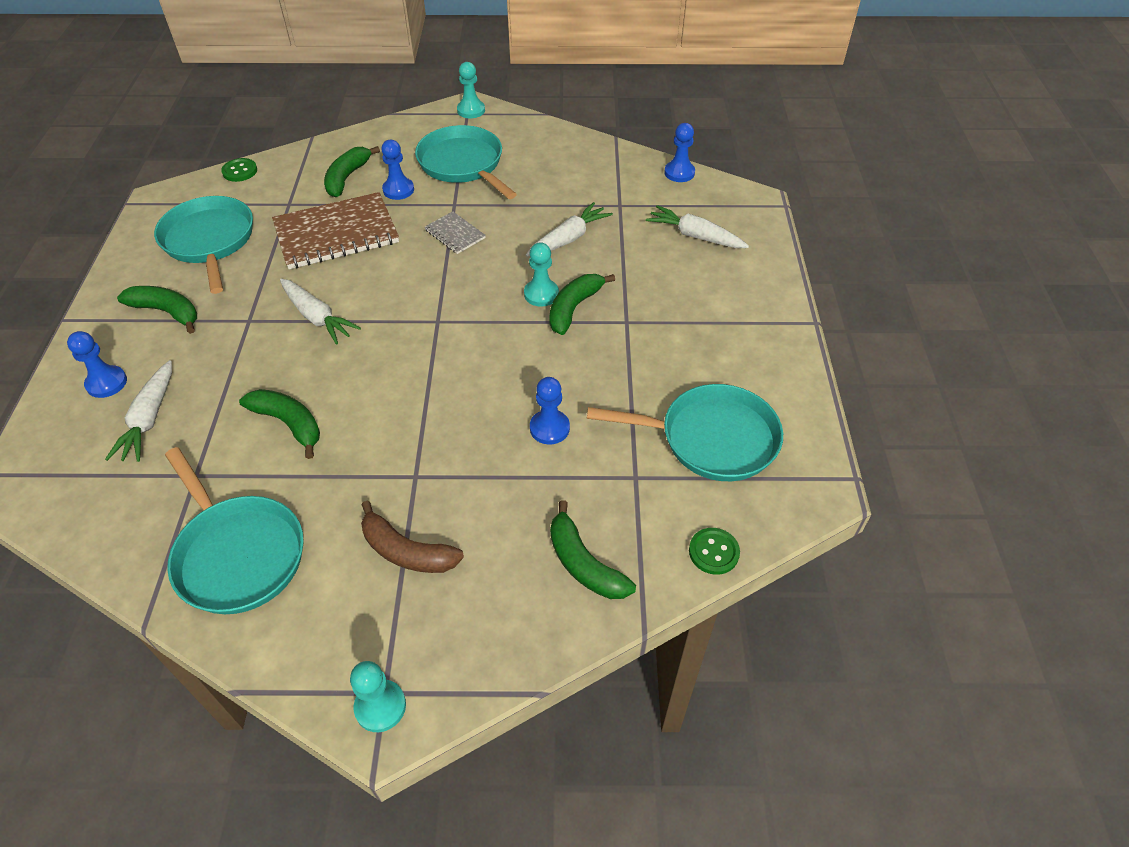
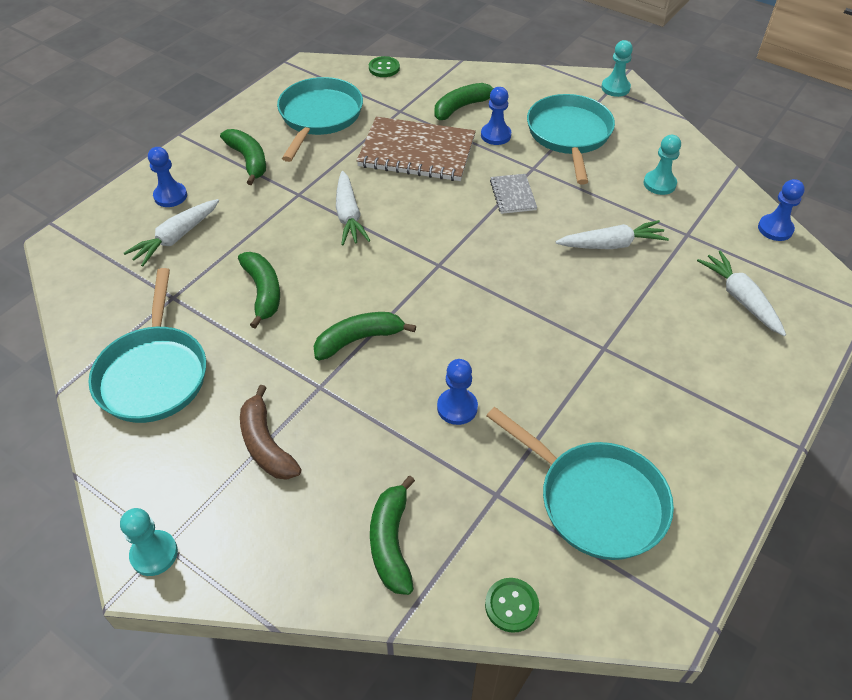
camera: 35 degrees right, 0 degrees up
(541, 294) = (545, 284): turquoise pawn -> turquoise pawn (659, 184)
(574, 308) = (565, 311): green banana -> green banana (359, 339)

